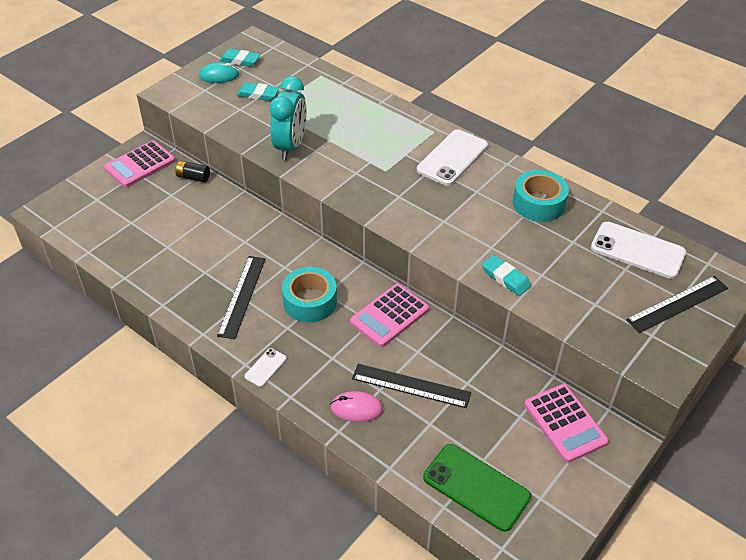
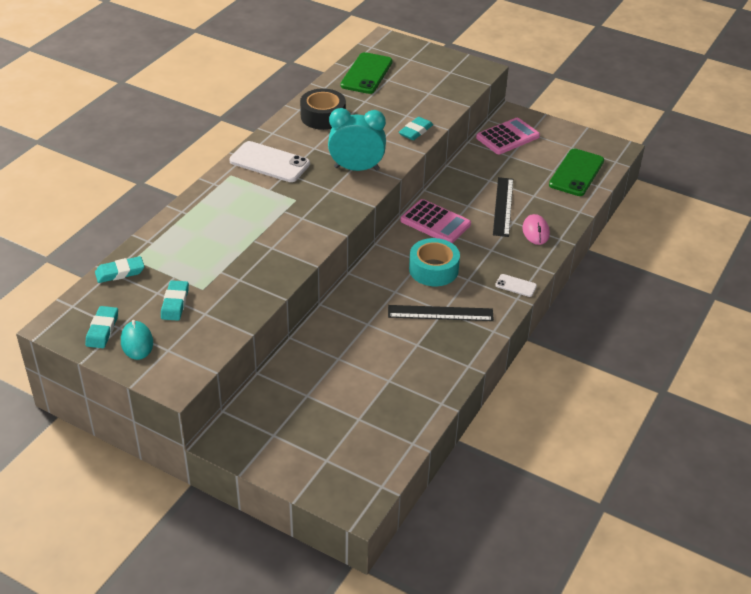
camera: 100 degrees left, 5 degrees down
(140, 165) = (258, 435): pink calculator -> none
(193, 177) = (274, 382): black battery -> none
(290, 147) = (268, 265): turquoise clock -> turquoise clock (356, 168)
(305, 68) = (120, 272): none -> turquoise eraser
(538, 203) = (323, 116): turquoise tape -> black tape
(637, 250) = (366, 74): white phone -> green phone
(677, 304) = (417, 61): black ruler -> none

